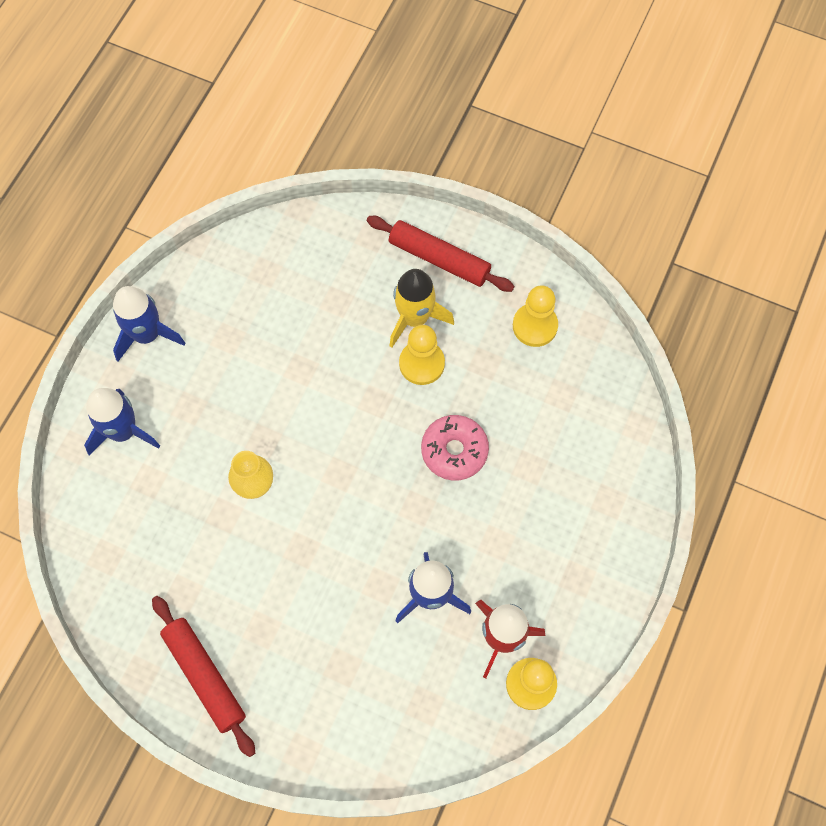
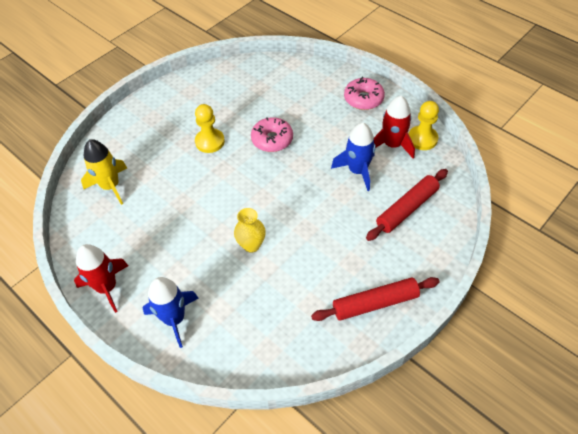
camera: 70 degrees left, 15 degrees down
(147, 334) = (107, 287): blue rocket -> red rocket
(415, 318) = (179, 138): yellow rocket -> yellow rocket (110, 186)
(439, 259) = (147, 118): red rolling pin -> red rolling pin (407, 209)
(535, 326) = (213, 88): yellow pawn -> none
(592, 567) = (363, 99): none -> pink donut

